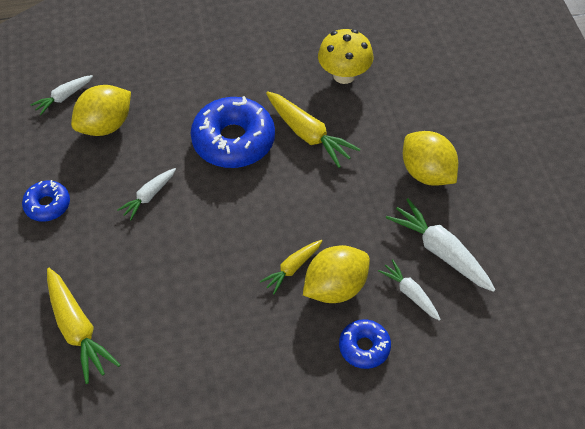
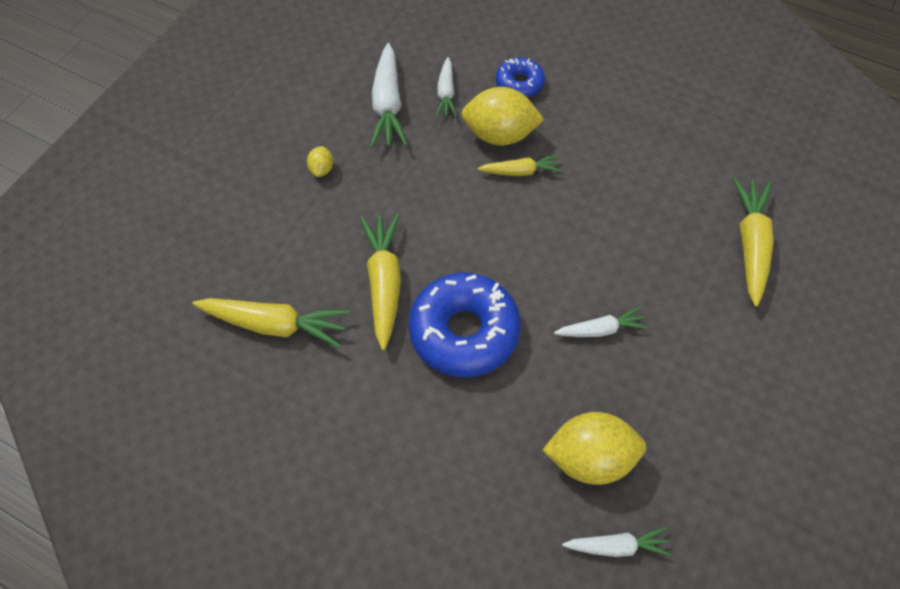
camera: 140 degrees left, 5 degrees up
(47, 205) = (716, 396): blue donut -> none
(344, 75) = (275, 325): yellow mushroom -> yellow carrot
(427, 173) = (321, 169): yellow lemon -> yellow lemon, size x0.46

